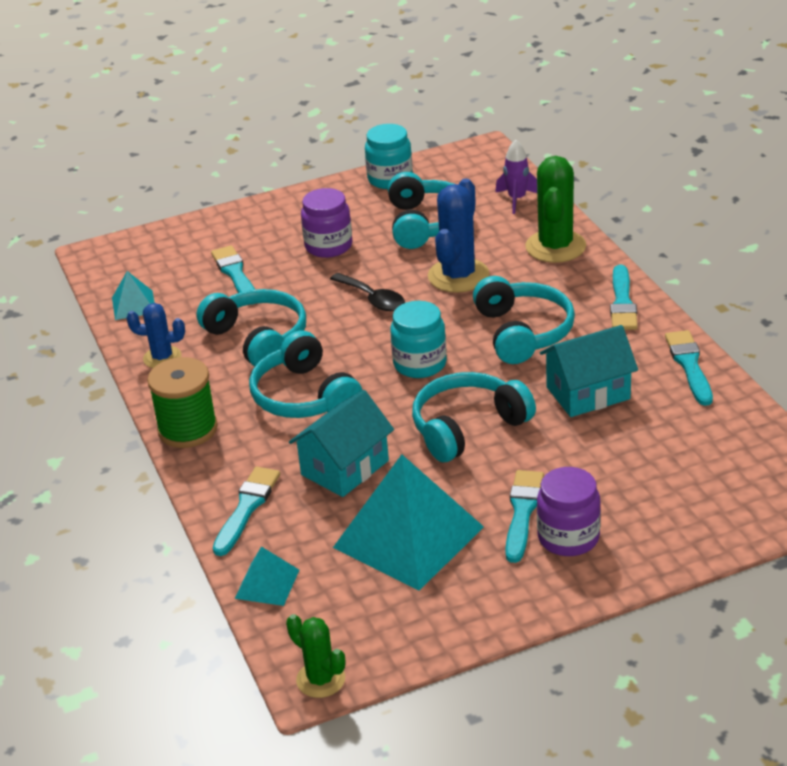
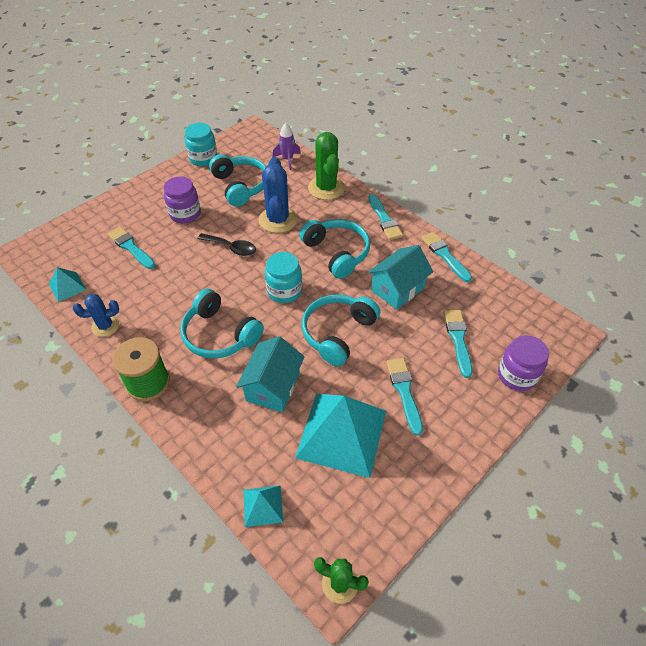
camera: 25 degrees left, 15 degrees up
(247, 508) = (219, 440): turquoise brush -> turquoise brush (458, 339)
(258, 339) = (168, 295): turquoise headphones -> none
(568, 537) = (442, 404): purple jar -> purple jar (517, 375)

